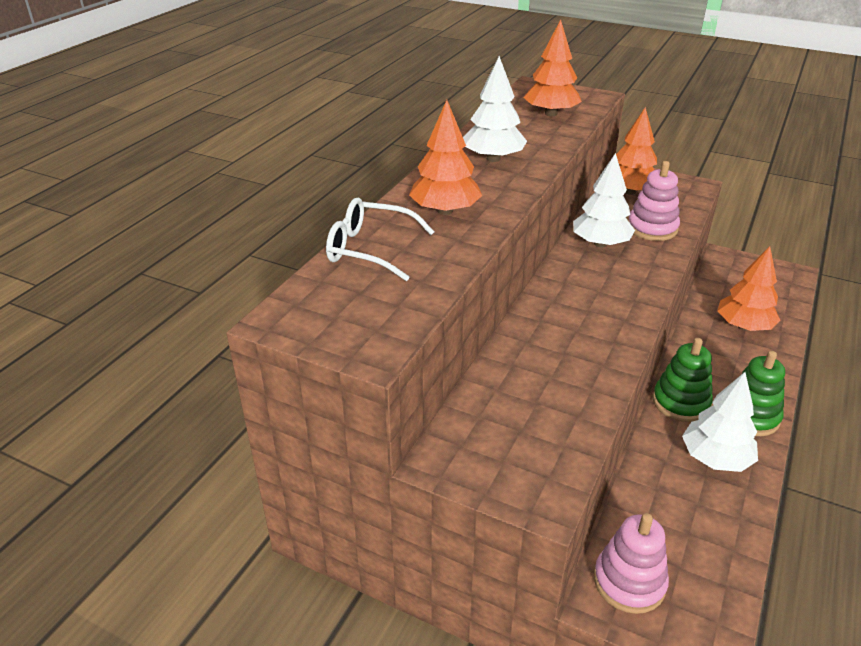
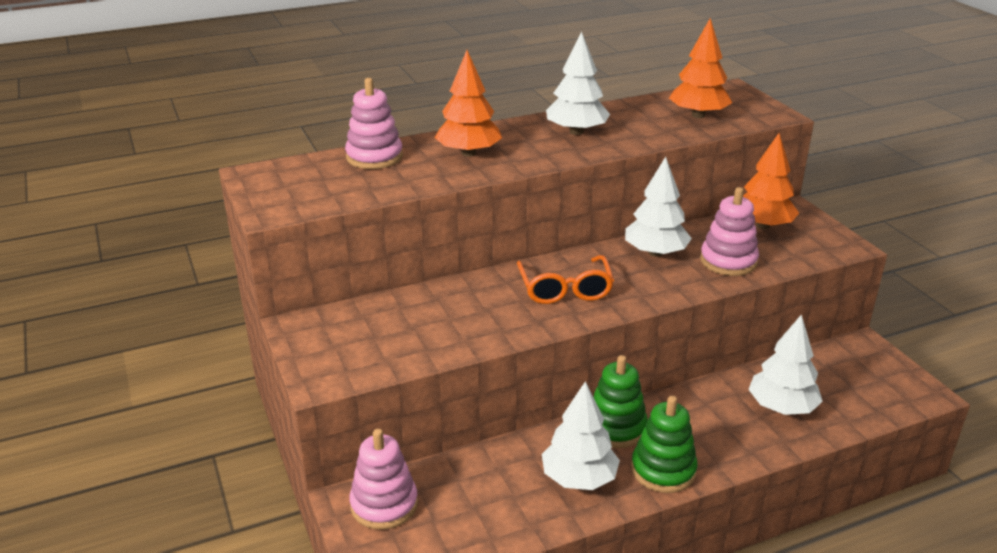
camera: 40 degrees right, 5 degrees down
(370, 249) = (374, 157): white glasses -> pink stacking toy
(590, 304) = (565, 289): none -> orange glasses
(744, 326) = (782, 407): orange tree -> white tree

